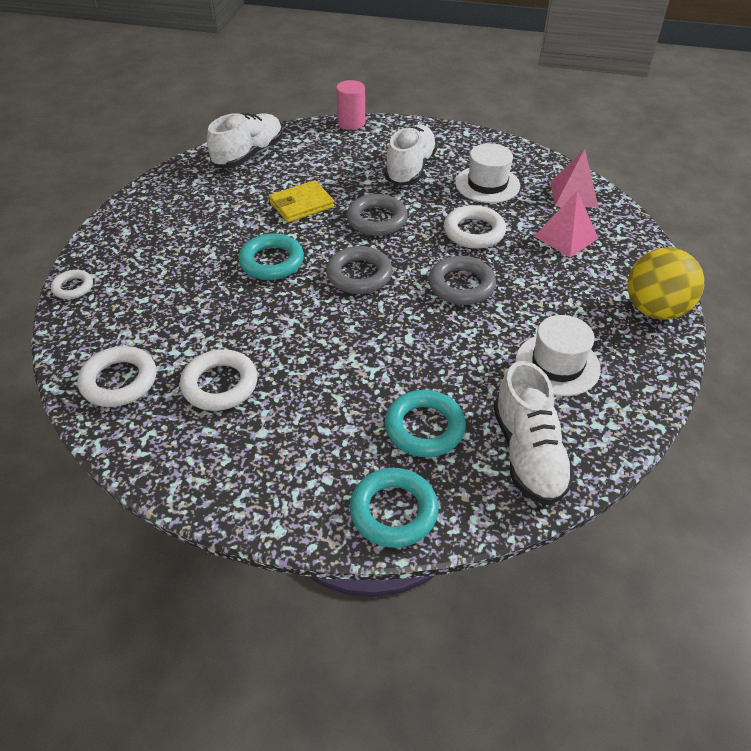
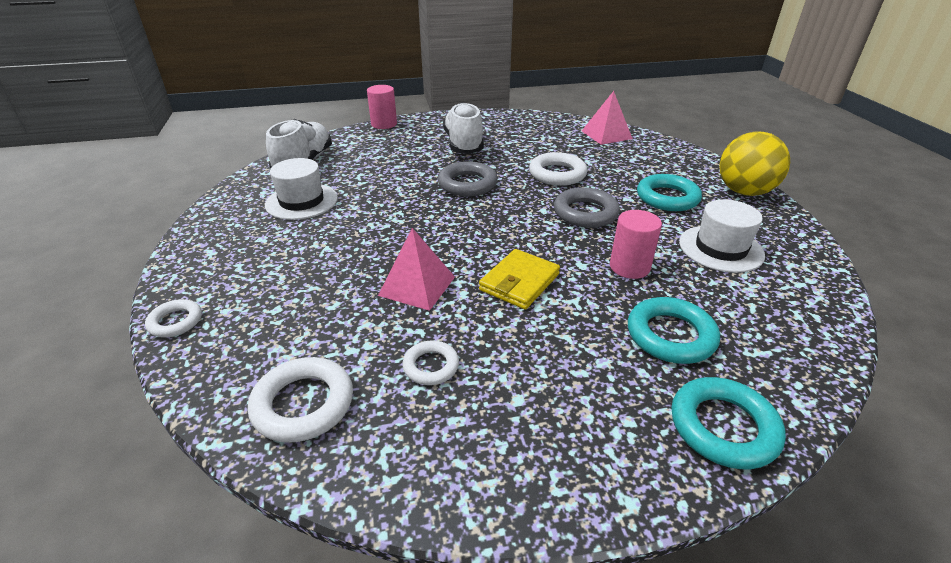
camera: 25 degrees left, 10 degrees down
(220, 384) = (431, 366): white ring -> white ring, size x0.60
(272, 262) = (395, 238): turquoise ring -> turquoise ring (667, 198)
(301, 205) = (387, 188): yellow wallet -> yellow wallet (519, 282)
(359, 275) = (490, 228): grey ring -> none
(450, 354) = (629, 267): none -> pink cylinder
(487, 184) = (536, 141): white hat -> white hat (301, 201)
(528, 453) = (776, 325): white shoe -> none
(566, 237) = (630, 161): pink pyramid -> pink pyramid (417, 286)

